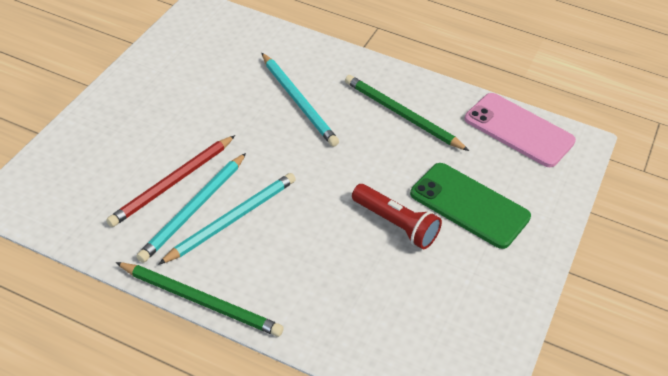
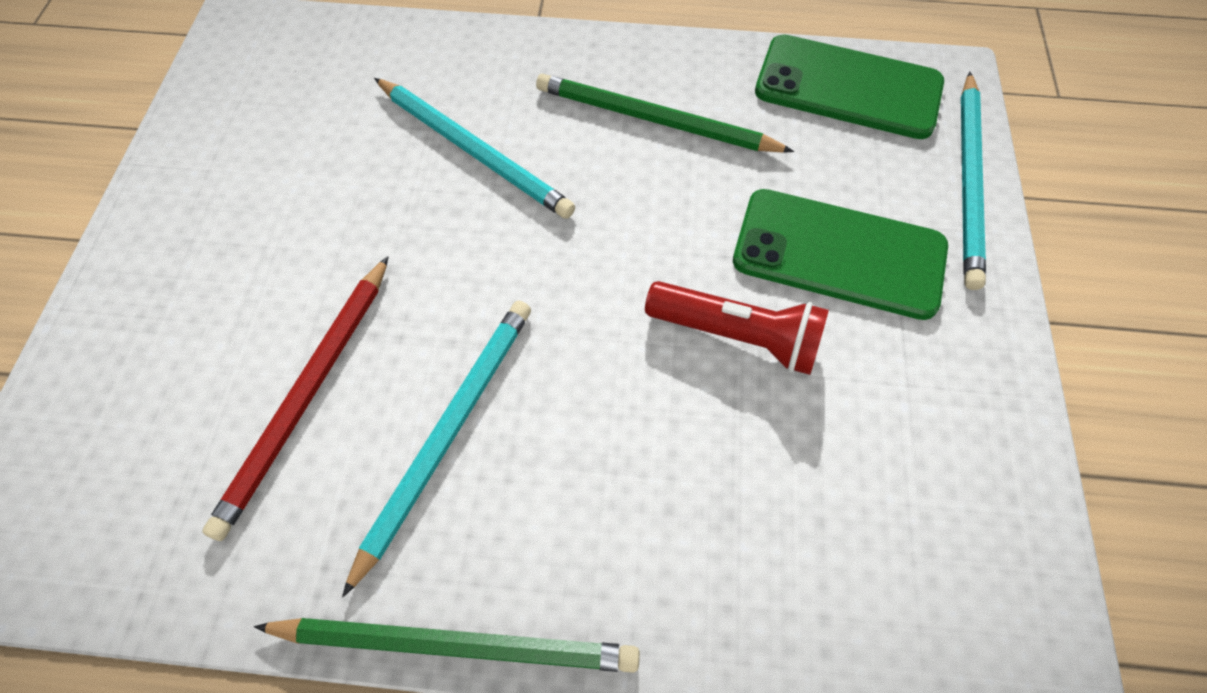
camera: 15 degrees left, 15 degrees up
(193, 209) = (368, 438): turquoise pencil -> turquoise pencil (968, 181)
(519, 130) = (848, 88): pink phone -> green phone

